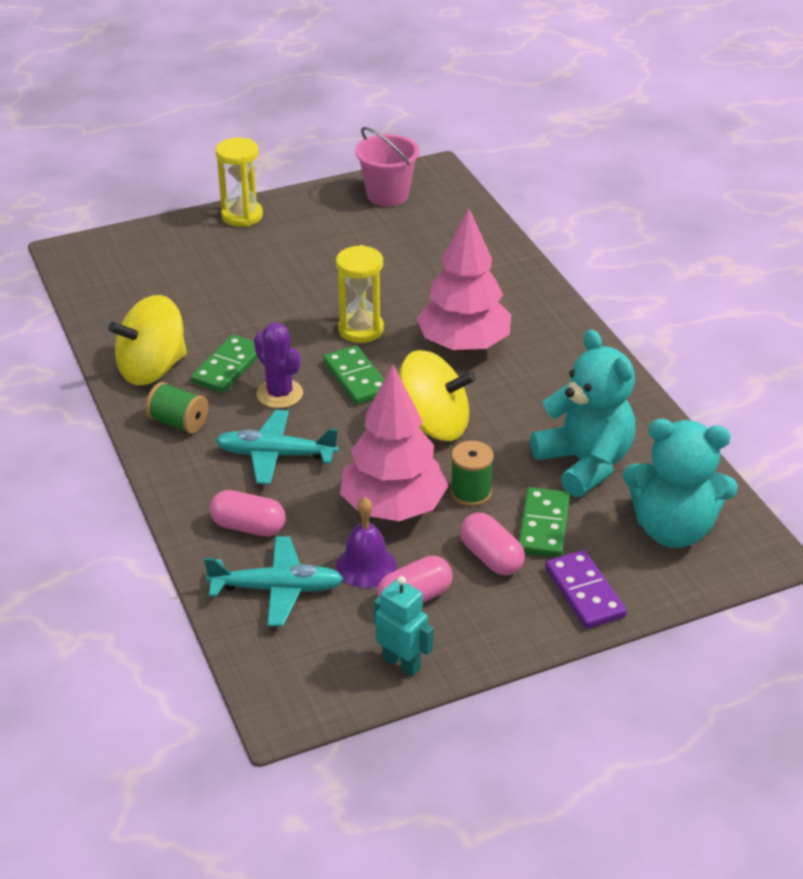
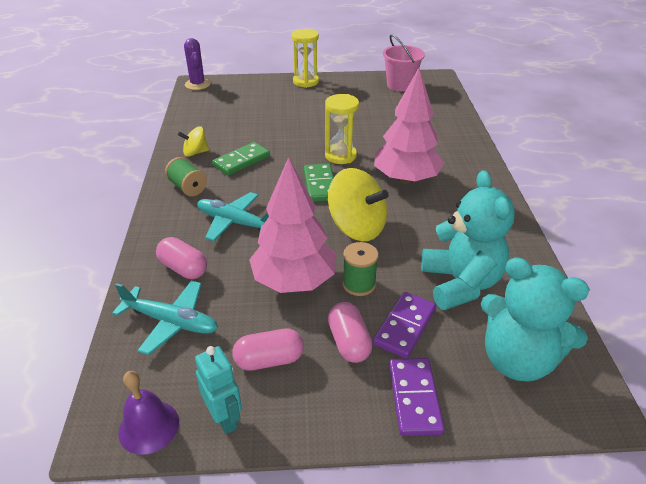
camera: 20 degrees right, 0 degrees up
(152, 369) = (195, 152): yellow spinning top -> yellow spinning top, size x0.54
(279, 394) = (263, 184): purple cactus -> purple cactus (197, 84)
(366, 566) = (247, 321): purple bell -> purple bell (149, 426)
(544, 526) = (405, 326): green domino -> purple domino

